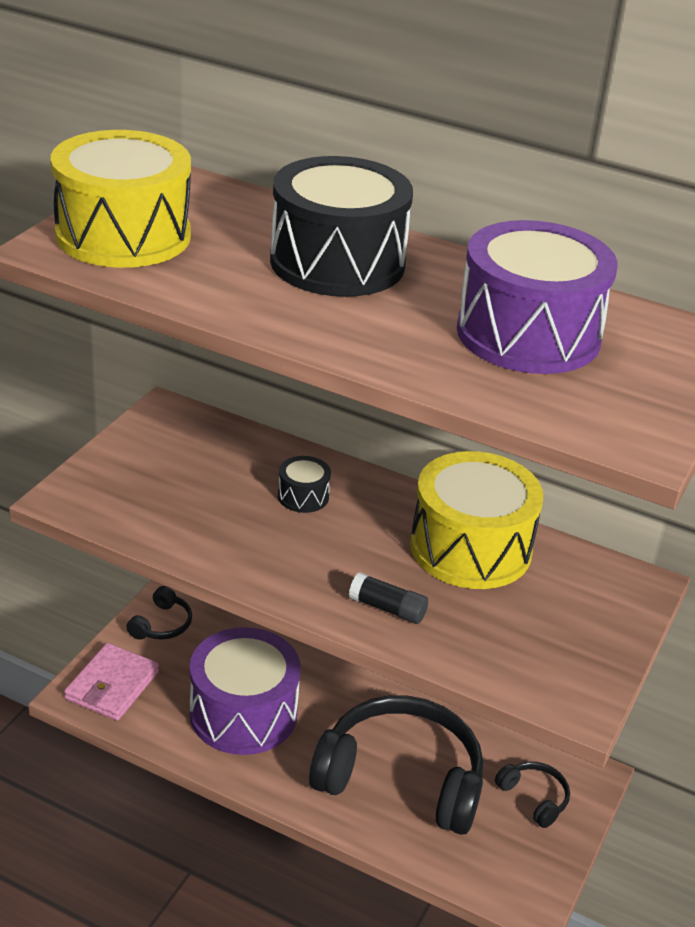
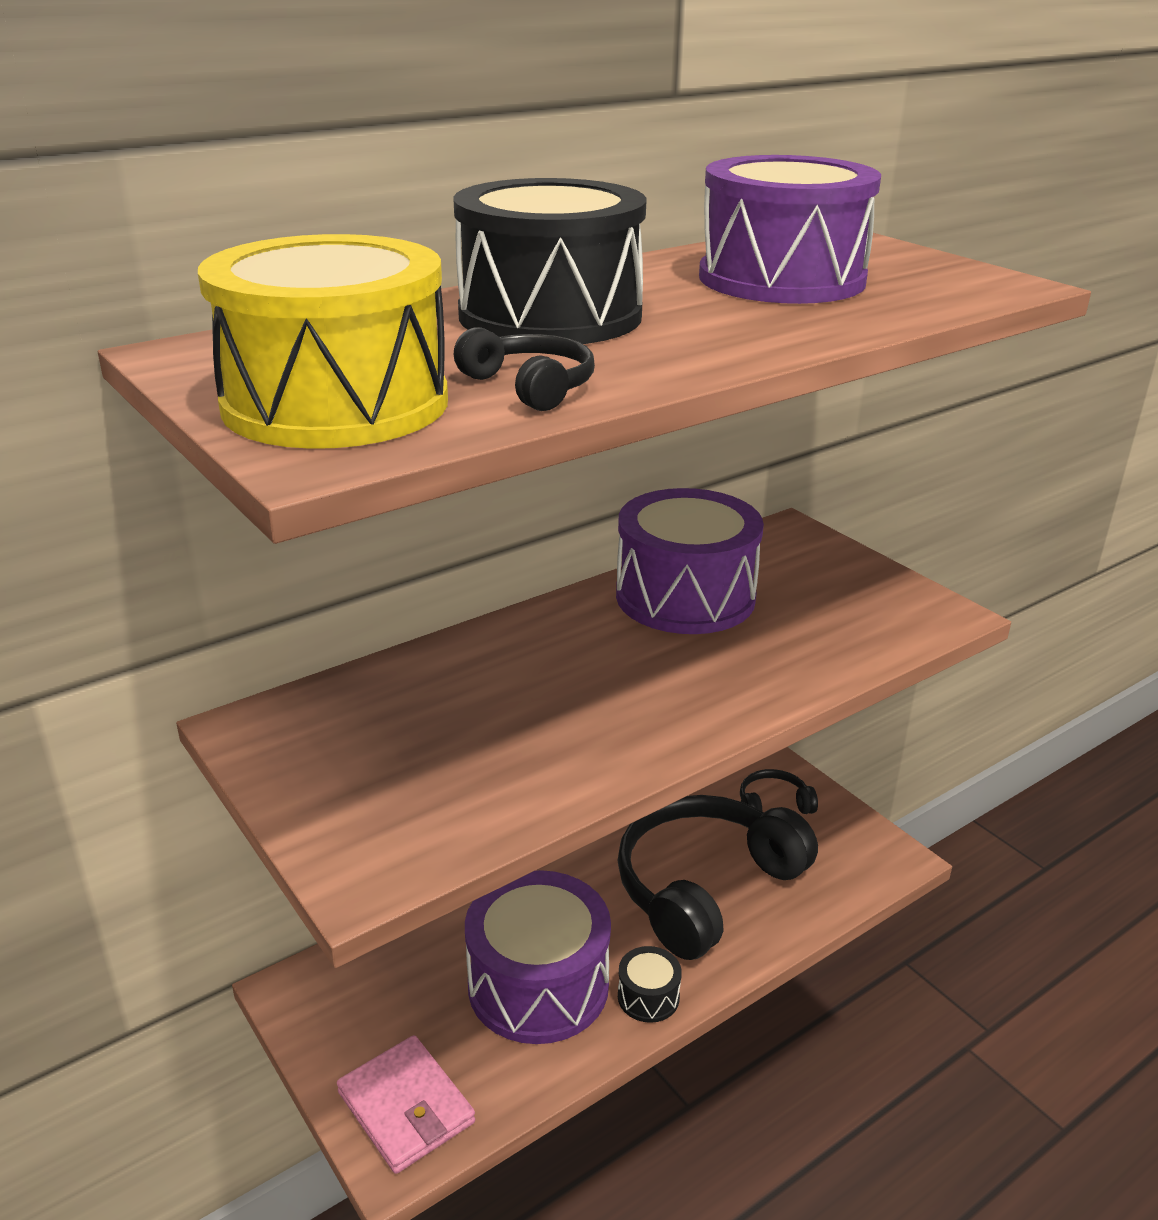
camera: 60 degrees left, 5 degrees down
(162, 624) = (333, 1013): black headphones -> black headphones (530, 386)
(303, 496) = (521, 672): black drum -> black drum (648, 997)
(387, 608) = (755, 675): black glue stick -> none
(470, 548) = (685, 596): yellow drum -> purple drum

